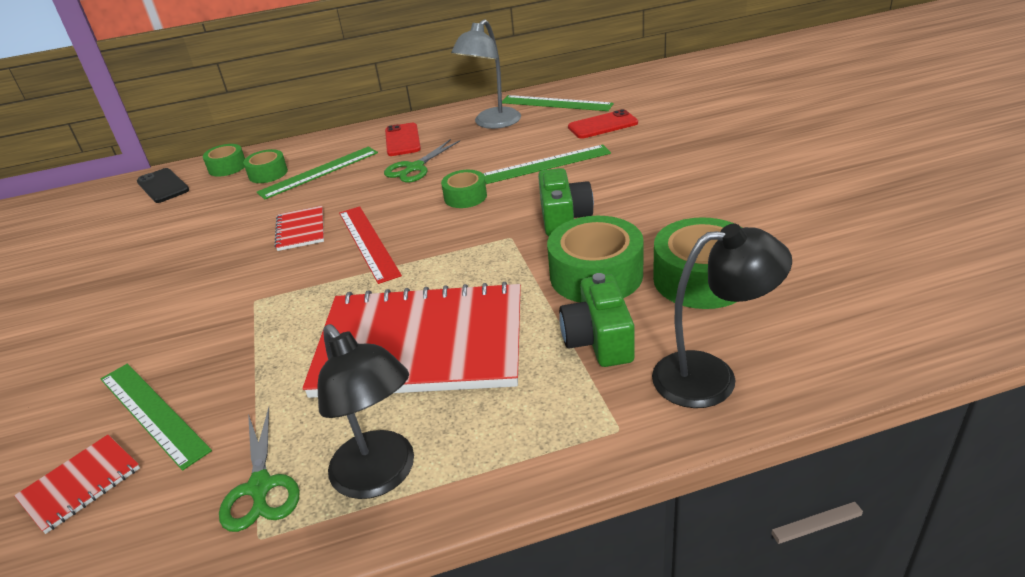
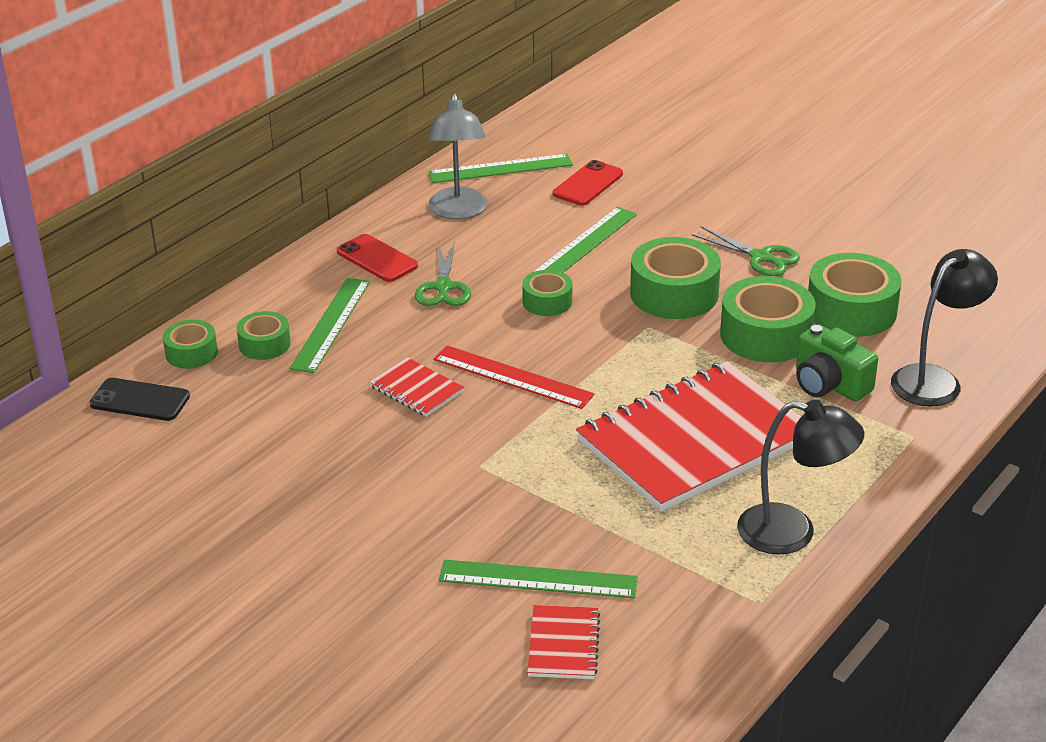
camera: 40 degrees left, 0 degrees up
(260, 487) = (714, 578): green scissors -> green scissors (761, 257)
(564, 218) = (674, 293): green camera -> green tape

